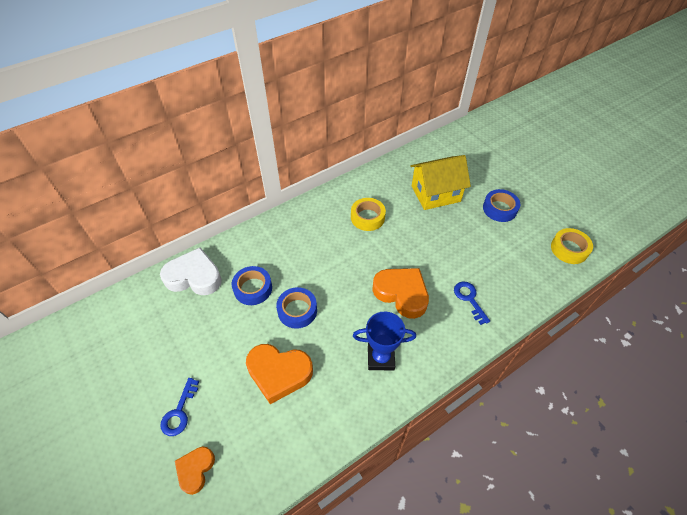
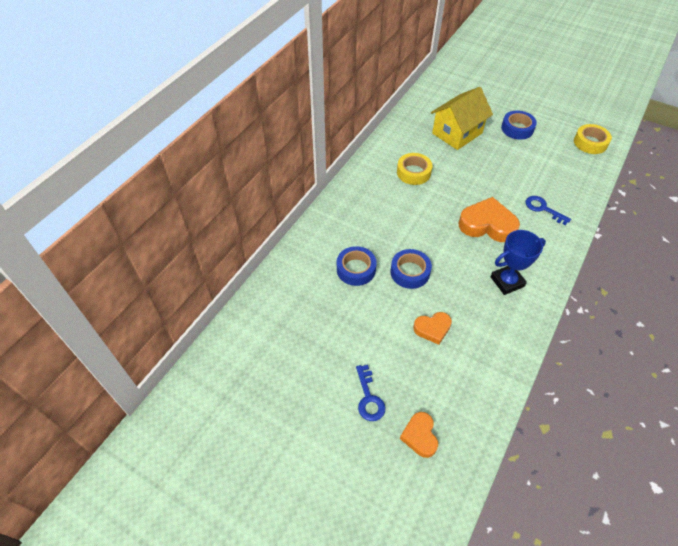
camera: 25 degrees left, 0 degrees up
(194, 276) = (291, 280): white heart -> none
(279, 373) = (432, 329): orange heart -> orange heart, size x0.58

